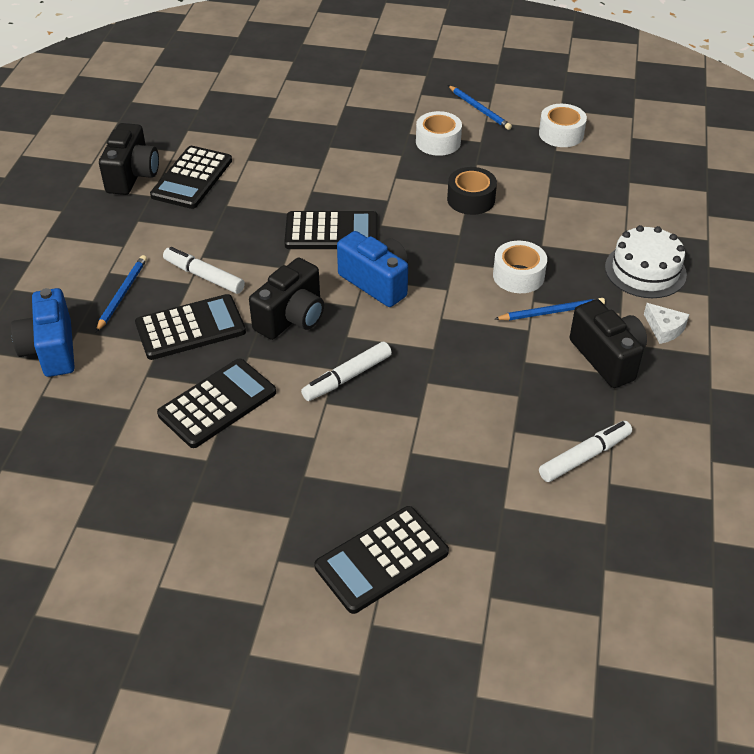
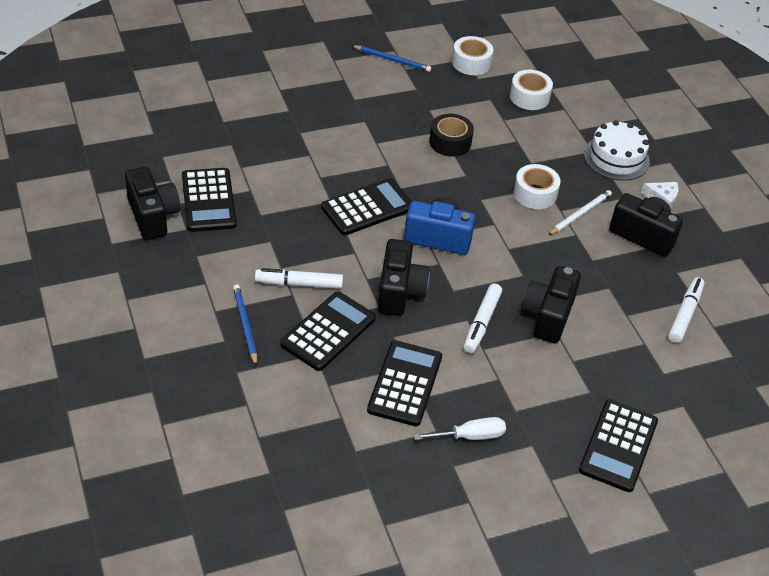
camera: 35 degrees left, 0 degrees up
(51, 350) = (230, 396): blue camera -> none
(234, 480) = (470, 436): none -> white screwdriver
(423, 398) = (548, 316): none -> black camera
(438, 142) = (384, 100): white tape -> white tape (529, 97)
(551, 312) = (580, 214): blue pencil -> white pencil

